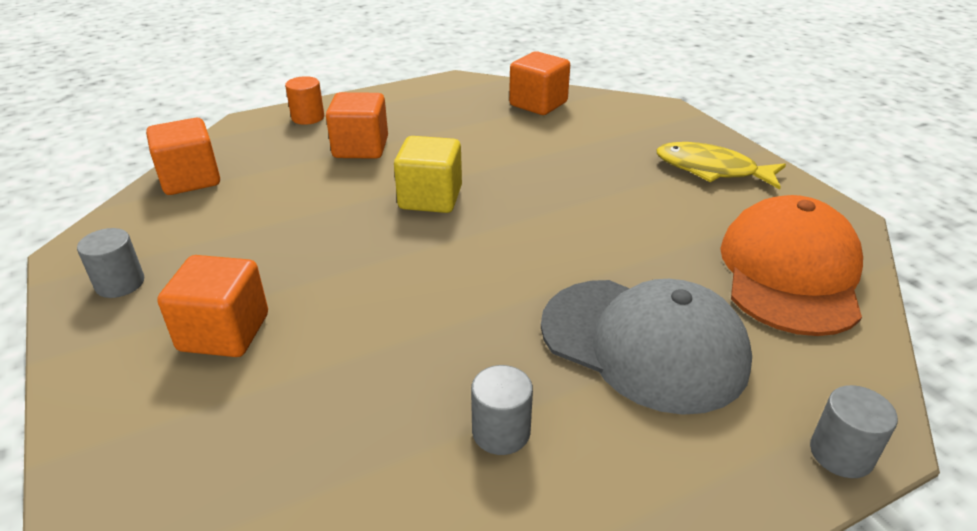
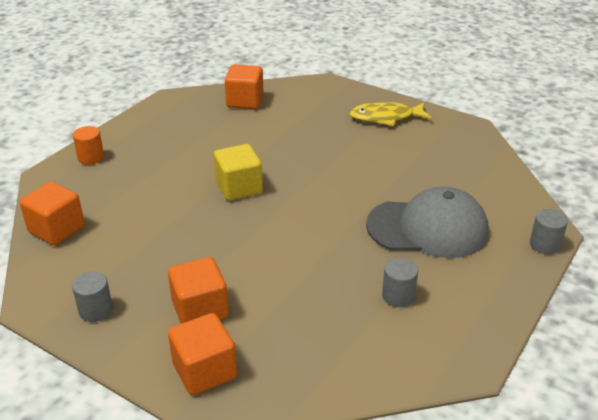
camera: 30 degrees left, 0 degrees up
(360, 148) = (156, 168): orange cube -> orange cube (204, 371)
(790, 273) = (467, 166): orange cap -> none

